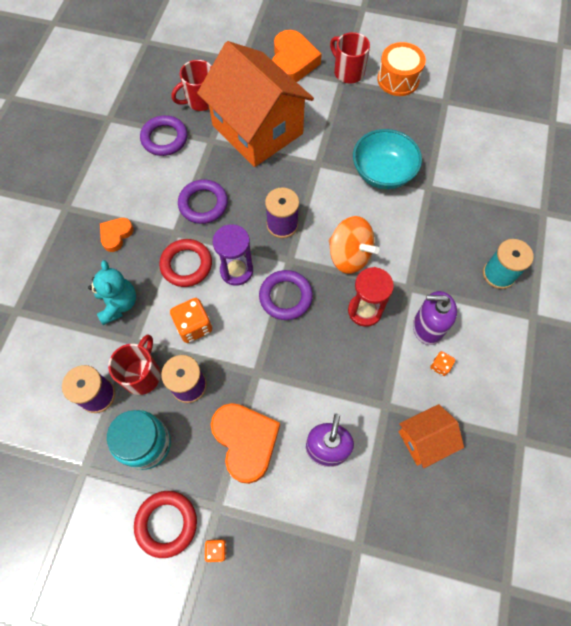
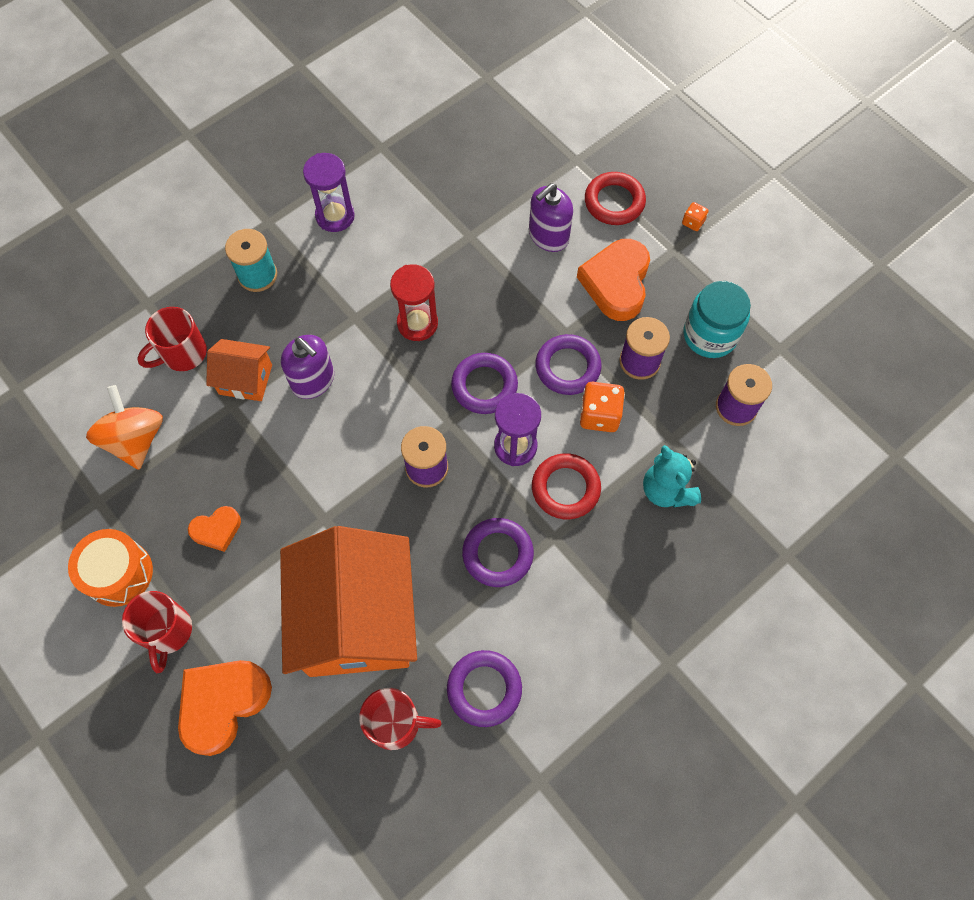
camera: 145 degrees left, 0 degrees up
(116, 235) = (625, 580): orange heart -> orange heart (217, 530)
(118, 304) = (667, 490): turquoise teddy bear -> turquoise teddy bear turned 45 degrees counterclockwise
(142, 374) = (680, 400): red mug -> red mug (183, 353)
(166, 523) = (725, 264): red ring -> red ring (614, 202)
(238, 347) = (567, 367): none -> purple ring
(349, 256) = (384, 386): orange spinning top -> orange spinning top (135, 439)
(382, 173) = (263, 456): turquoise bowl -> none
(424, 439) = (459, 193): orange house -> orange house (245, 379)
(427, 327) = (372, 272): purple soap dispenser -> purple soap dispenser (313, 380)
(440, 366) = (393, 236): orange dice -> none
(494, 353) = (335, 216): none -> purple hourglass

